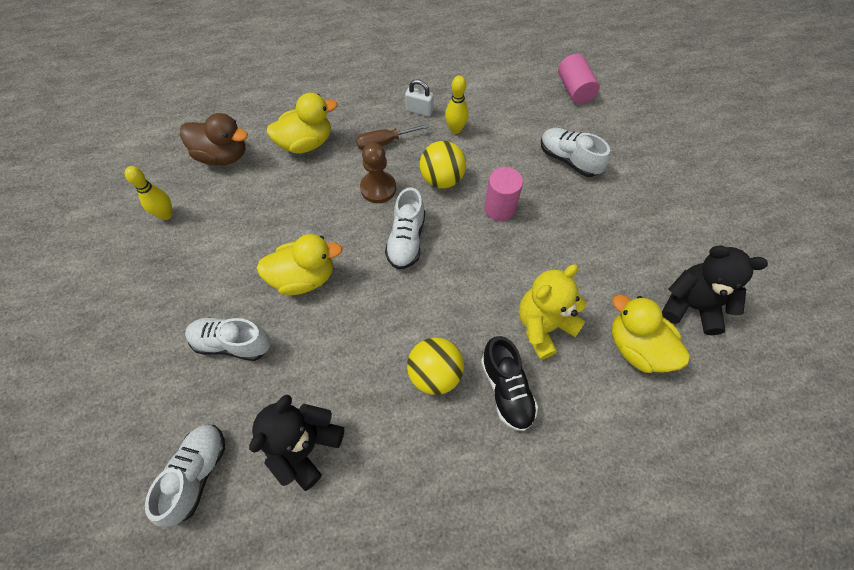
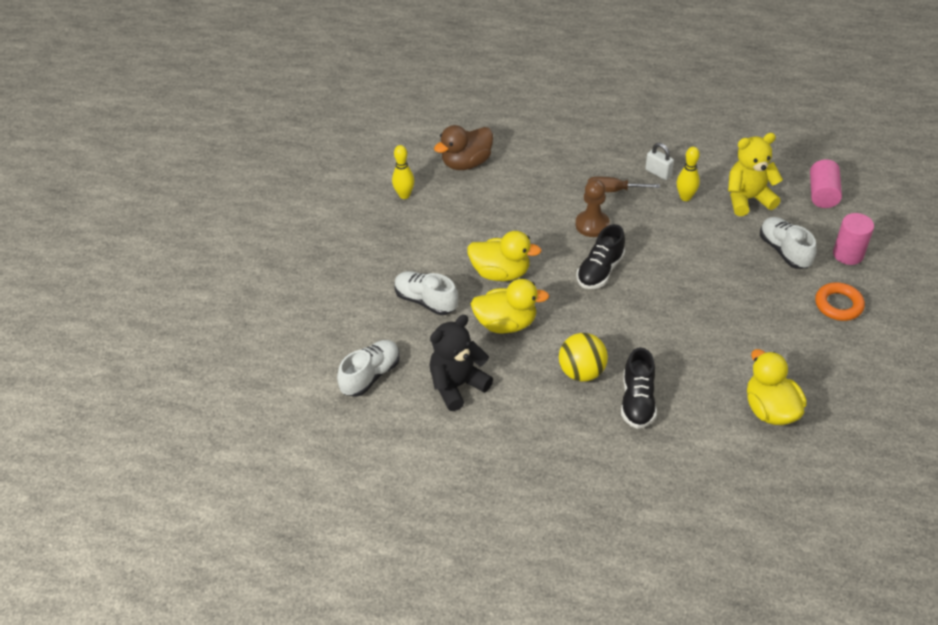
camera: 25 degrees right, 15 degrees down
(223, 155) = (466, 163): brown duck -> brown duck turned 105 degrees clockwise
(306, 143) = (542, 172): yellow duck -> yellow duck (506, 323)
(406, 240) = (600, 271): white shoe -> black shoe
(442, 179) = (653, 233): yellow ball -> none
(499, 208) = (697, 271): pink cylinder -> pink cylinder (848, 254)
(543, 326) = (693, 369): yellow teddy bear -> yellow teddy bear (748, 199)
(642, 202) = (838, 305): none -> orange ring
(691, 306) = (839, 396): black teddy bear -> none

